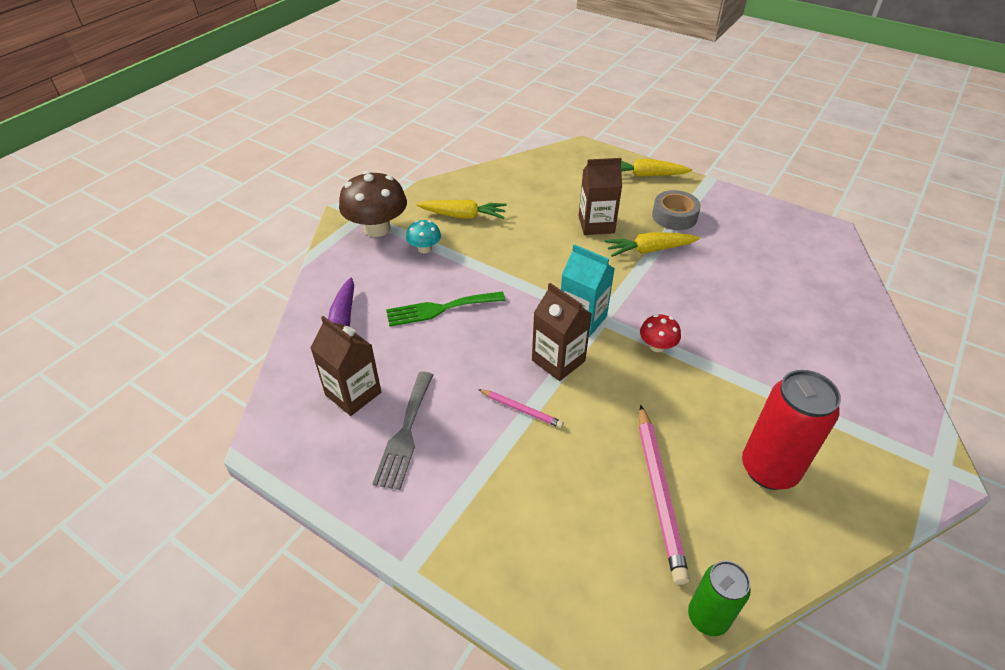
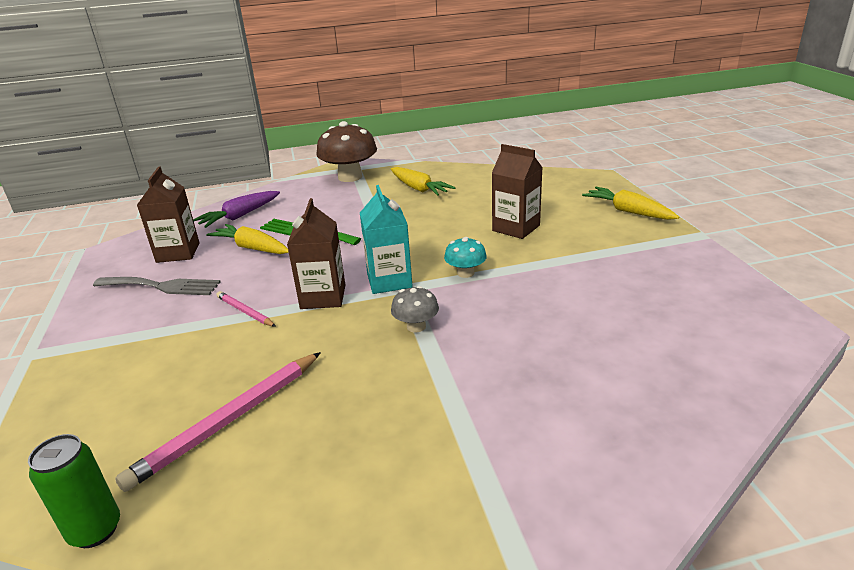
camera: 45 degrees right, 15 degrees down
(405, 433) = (162, 286): grey fork -> grey fork turned 135 degrees counterclockwise
(424, 248) = (359, 197): turquoise mushroom -> turquoise mushroom (465, 273)
(521, 409) = (245, 311): pink pencil -> pink pencil turned 150 degrees clockwise
(649, 250) = (533, 261): yellow carrot -> yellow carrot (251, 248)
(657, 346) = (416, 326): red mushroom -> grey mushroom
(674, 216) = (605, 248): grey tape -> none
(769, 469) = (343, 471): red can -> none

